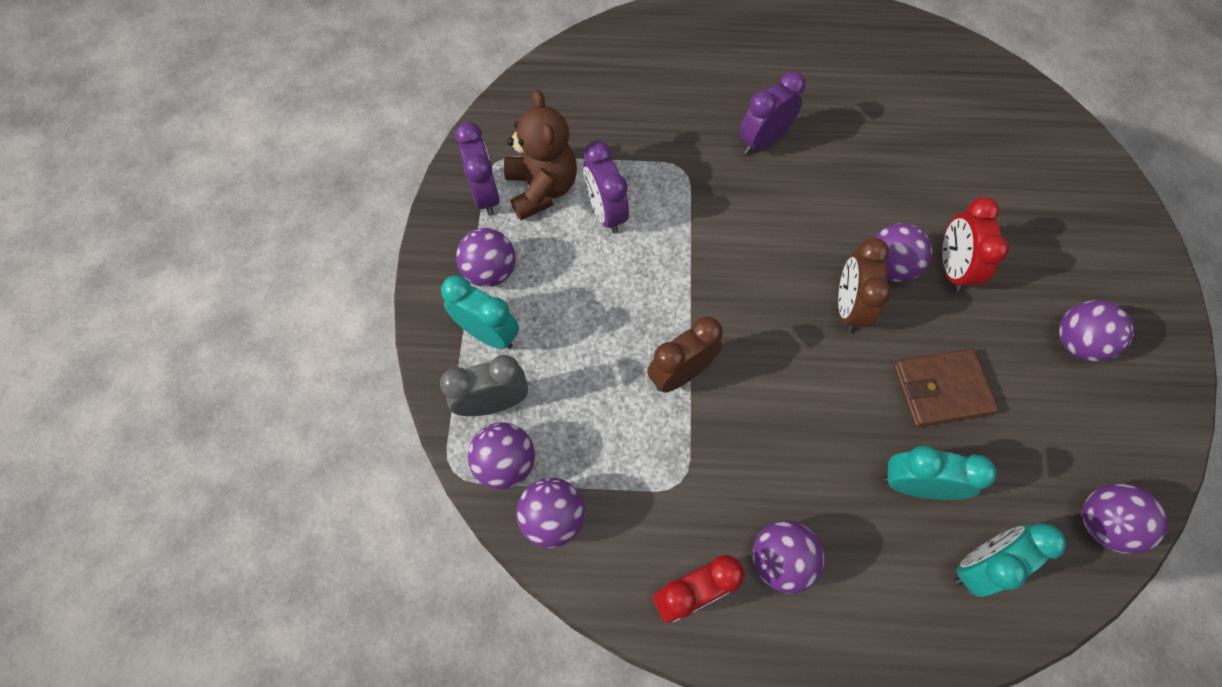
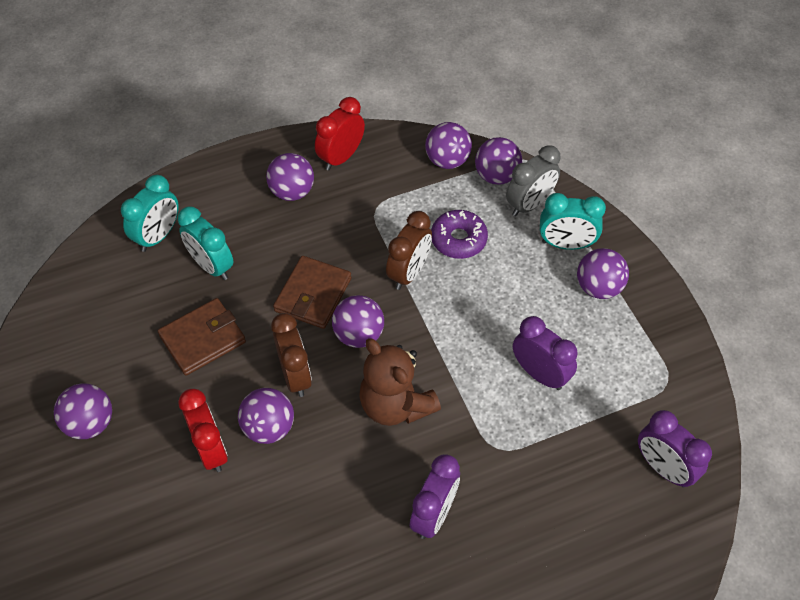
camera: 155 degrees right, 10 degrees down
(486, 195) = (651, 347): purple clock -> purple clock (663, 468)
(542, 189) = (608, 373): brown teddy bear -> brown teddy bear (395, 405)
(602, 392) = (458, 239): none -> purple donut
(800, 392) = (313, 295): none -> brown wallet
(914, 484) = (211, 266): turquoise clock -> turquoise clock turned 60 degrees clockwise
(1101, 523) = (71, 292): purple ball -> purple ball (358, 335)

